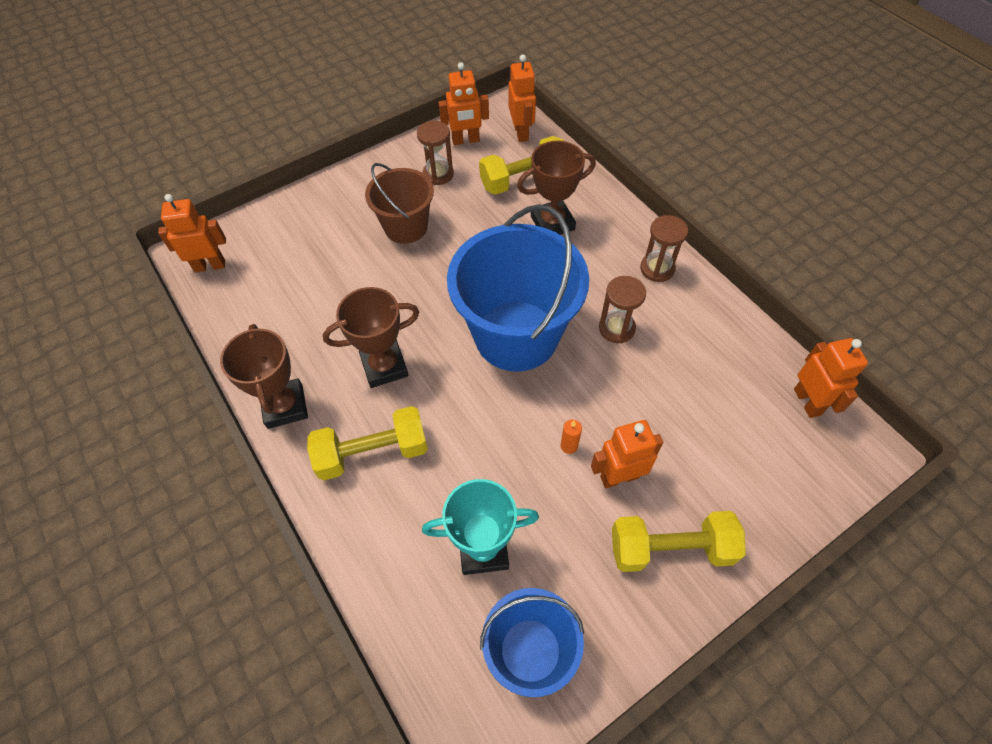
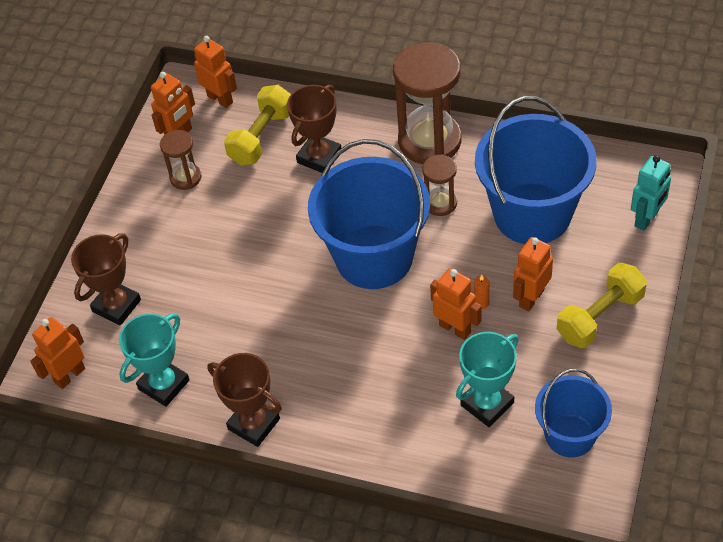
camera: 35 degrees left, 5 degrees down
(259, 321) = (164, 384): none -> turquoise trophy
(372, 452) = (352, 405): yellow dumbbell -> none
(384, 366) = (299, 345): brown trophy -> brown trophy (116, 306)
(406, 227) = (204, 236): brown bucket -> none
(657, 269) = (429, 141): brown hourglass -> brown hourglass, size x1.98
(692, 396) = (532, 214): none -> blue bucket
(807, 402) = (606, 166): orange robot -> orange robot (455, 328)
(807, 483) = (647, 219): none -> turquoise robot

